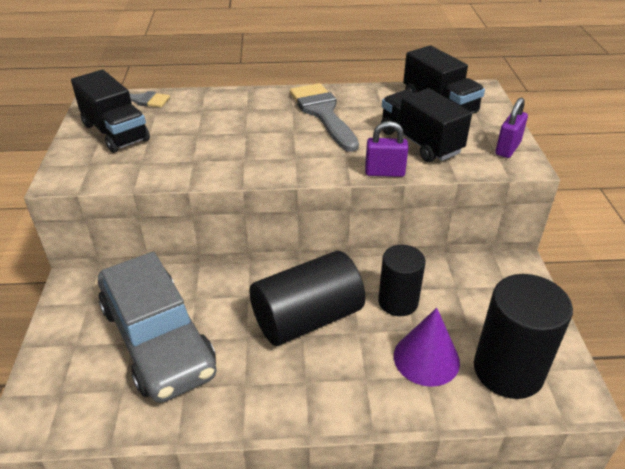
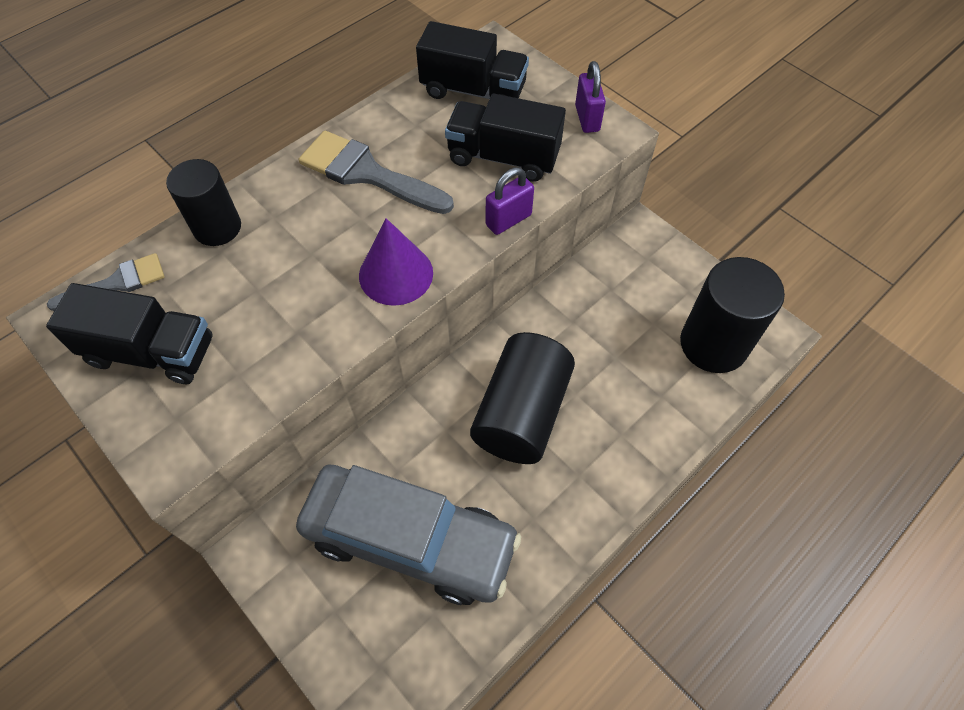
camera: 40 degrees left, 20 degrees up
(398, 302) = (579, 338): black cylinder -> black cylinder (217, 227)
(426, 358) = (649, 379): purple cone -> purple cone (396, 274)

